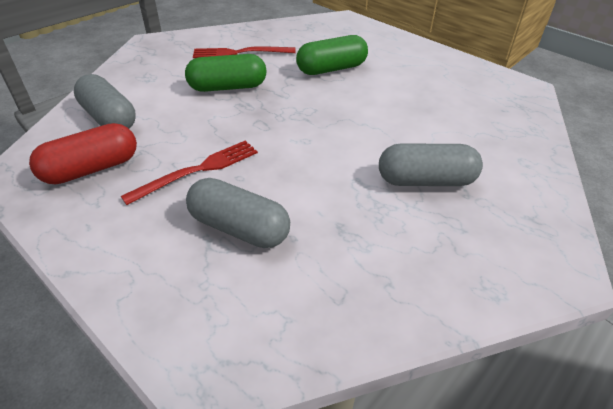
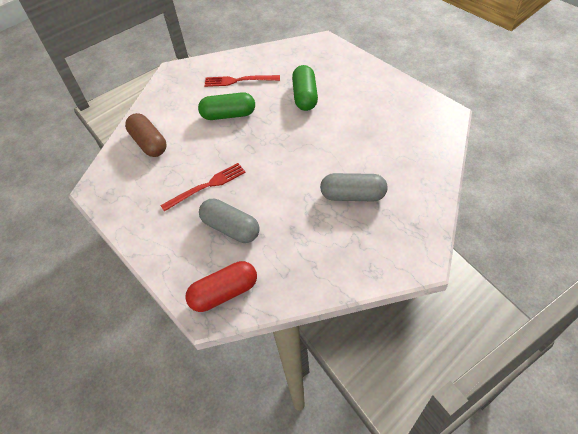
camera: 10 degrees right, 10 degrees up
(91, 169) = (141, 184): red capsule -> red capsule (224, 293)
(109, 118) = (149, 143): grey capsule -> brown capsule
(331, 69) = (305, 96): green capsule -> green capsule turned 75 degrees counterclockwise

